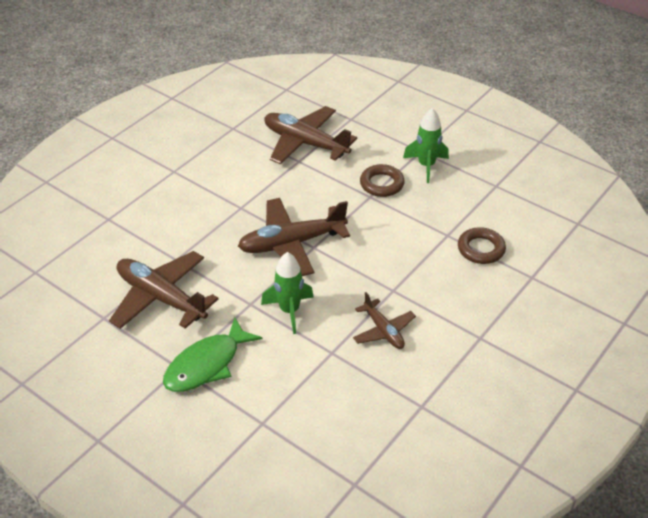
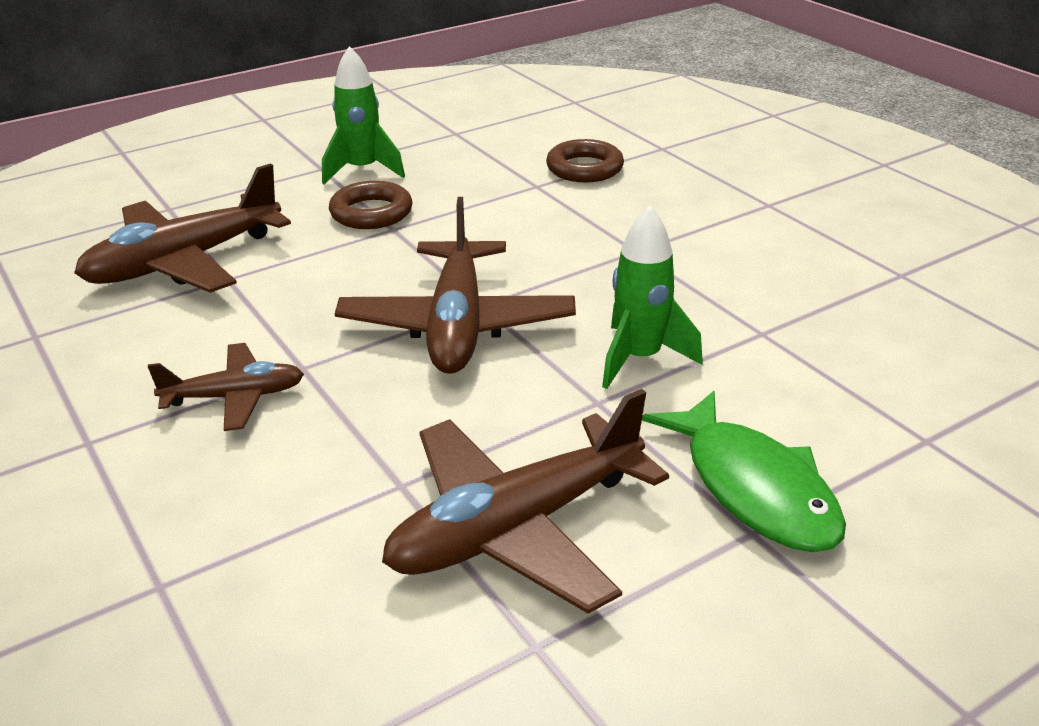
camera: 70 degrees left, 10 degrees down
(383, 330) = (727, 275): brown plane -> brown plane (234, 397)

